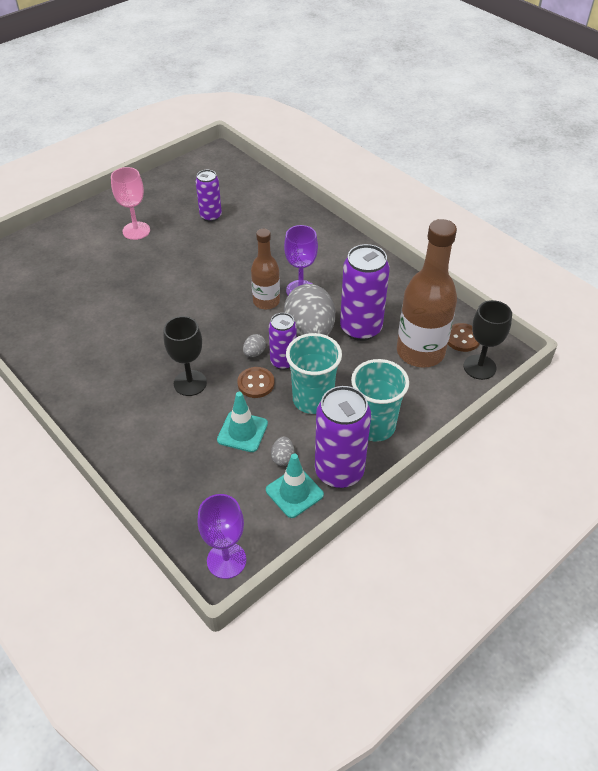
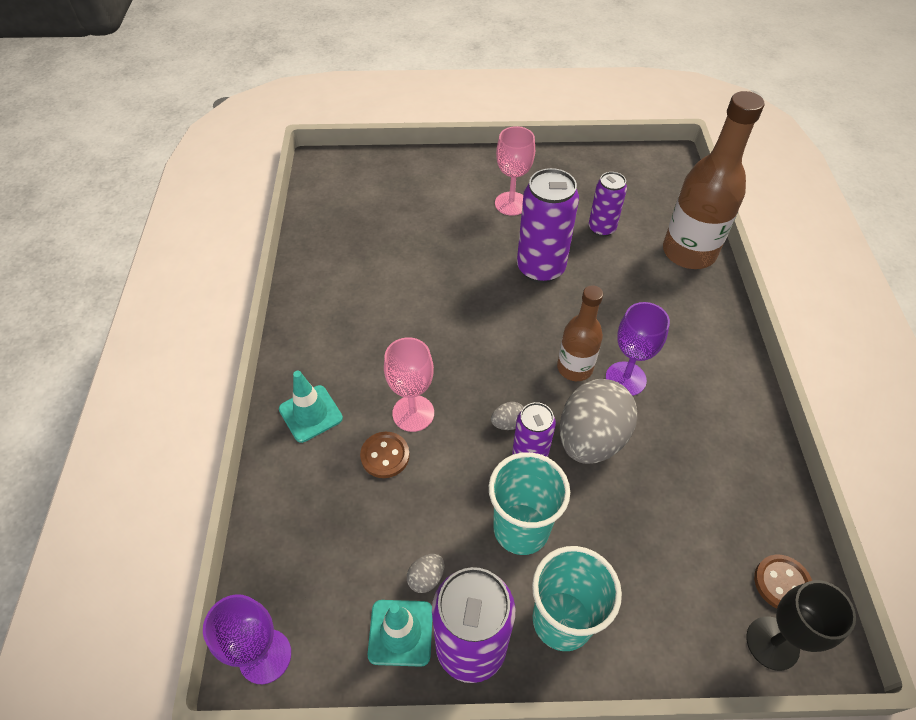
camera: 40 degrees right, 5 degrees up
(190, 383) = (413, 413): black goblet -> pink goblet
(242, 432) = (413, 511): turquoise traffic cone -> turquoise traffic cone (310, 414)
(256, 383) = (477, 462): brown button -> brown button (385, 456)
(360, 328) = (656, 475): purple can -> purple can (540, 268)
(420, 352) = (707, 561): brown bottle -> brown bottle (688, 252)

